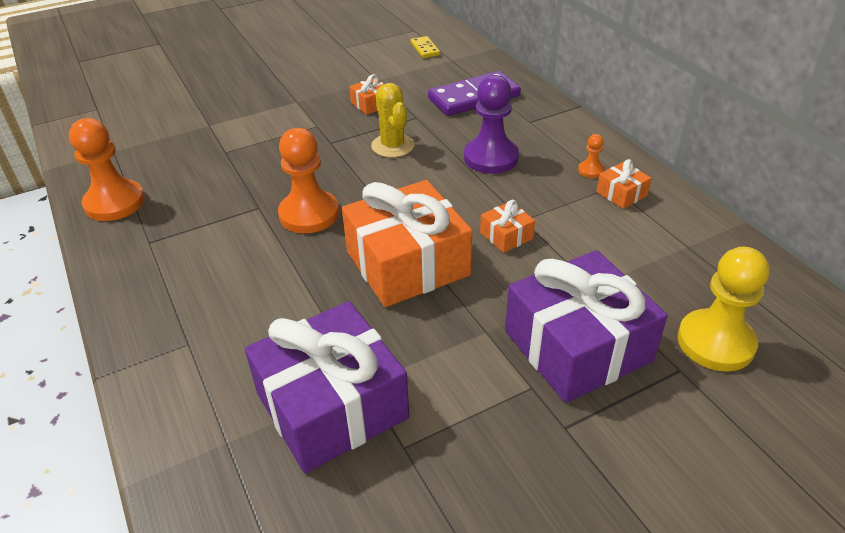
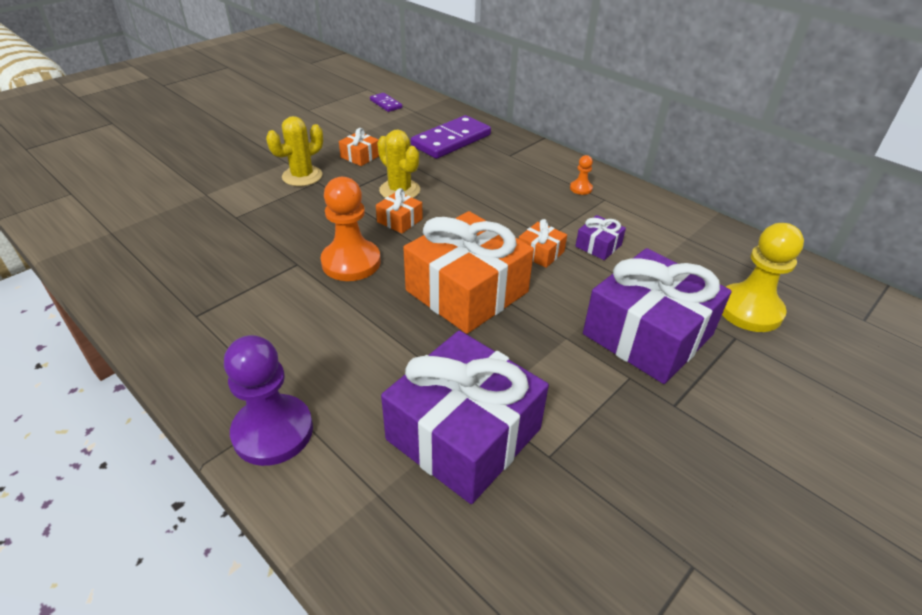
camera: 20 degrees left, 0 degrees up
(115, 203) = (138, 283): orange pawn -> none
(304, 118) = (302, 176): none -> yellow cactus
(425, 49) = (386, 104): yellow domino -> purple domino
(491, 158) = (492, 189): purple pawn -> purple pawn (273, 431)
(575, 238) = (598, 246): none -> purple gift
(621, 194) = (615, 204): orange gift -> orange gift (399, 220)

